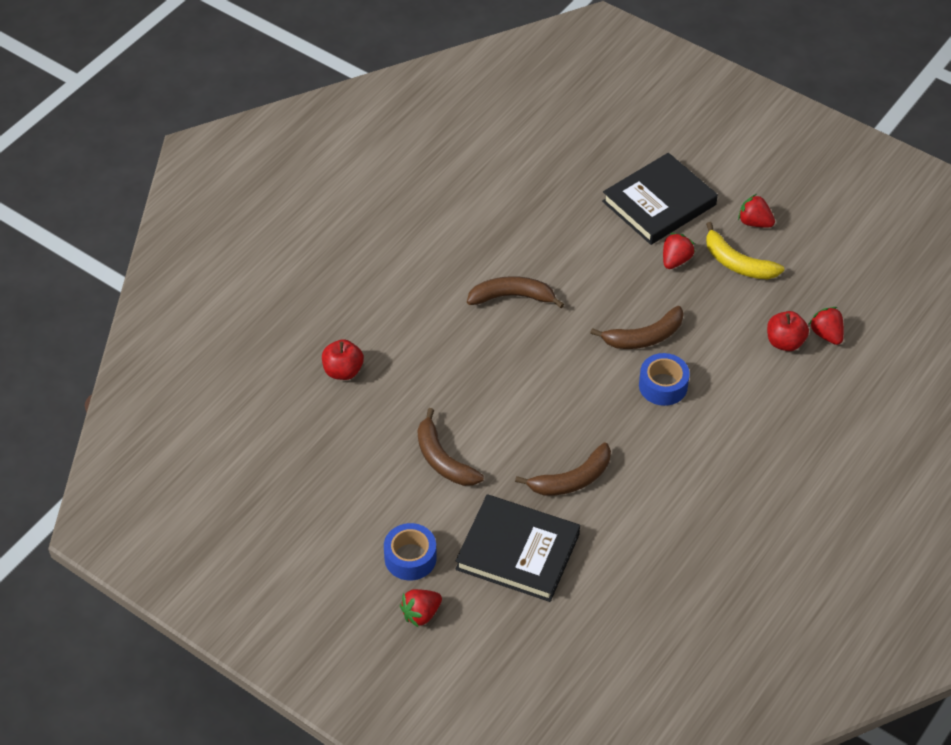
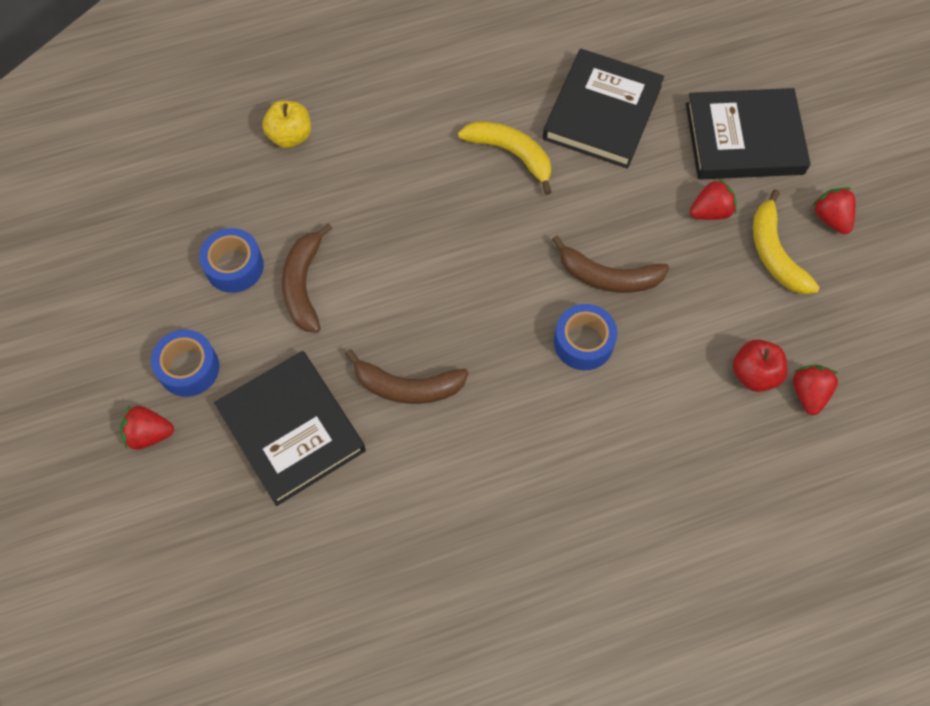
camera: 35 degrees right, 15 degrees up
(343, 371) = (290, 136): red apple -> yellow apple
(382, 476) = (234, 266): none -> blue tape
(512, 297) = (511, 154): brown banana -> yellow banana
(551, 237) = (602, 113): none -> black book

